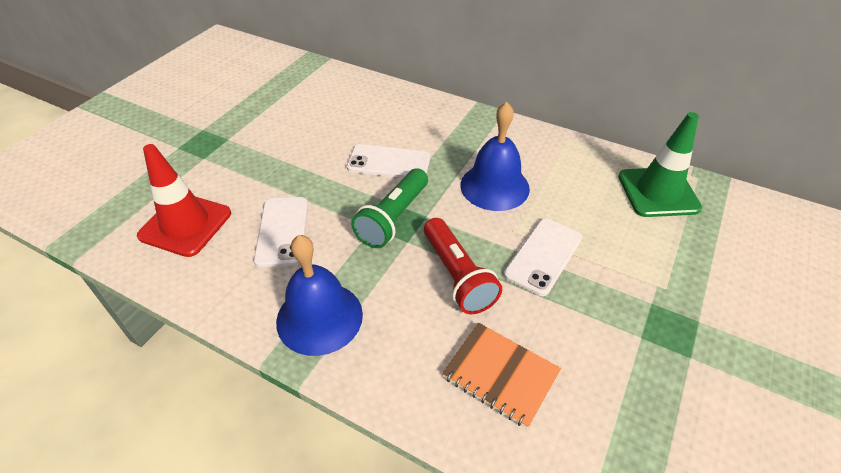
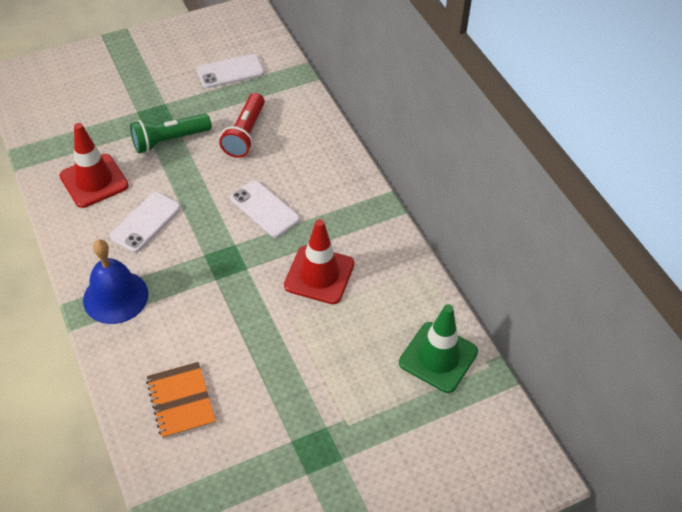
camera: 35 degrees right, 5 degrees up
(393, 218) = (223, 256): green flashlight -> green flashlight (169, 140)
(457, 276) = (221, 324): red flashlight -> red flashlight (245, 134)
(494, 186) = (319, 275): blue bell -> red traffic cone
(543, 256) = (292, 348): white phone -> white phone (230, 72)

